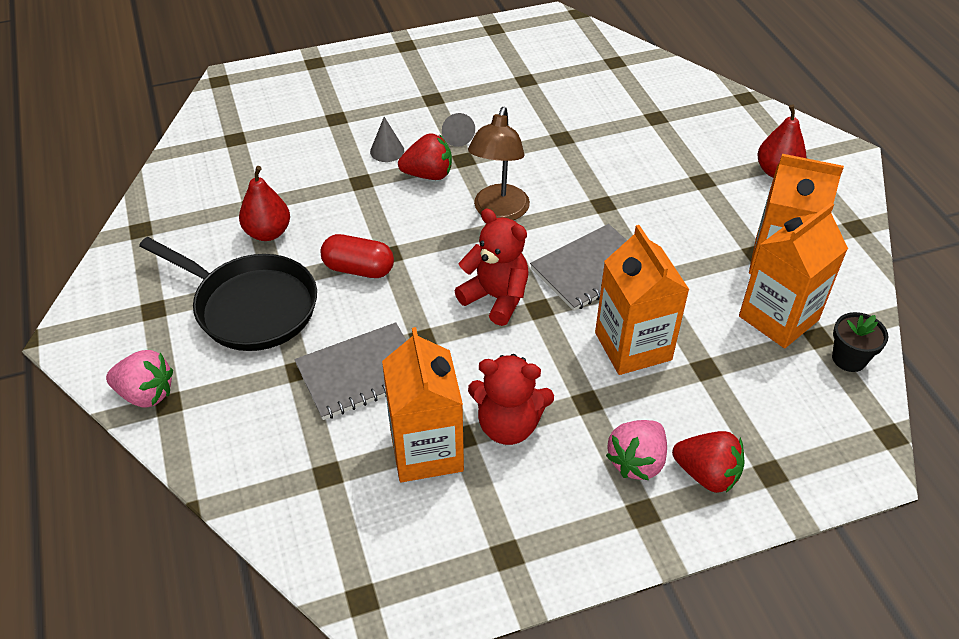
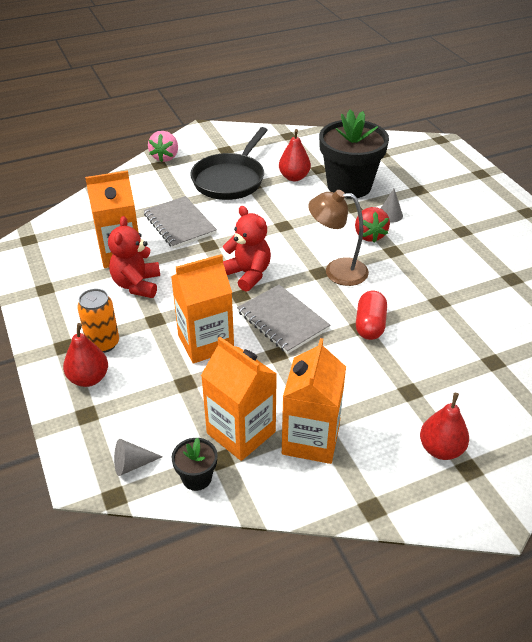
camera: 85 degrees right, 5 degrees down
(308, 179) = (349, 186): none -> black flower pot
(358, 269) = (267, 214): red capsule -> red capsule (370, 325)
(456, 136) = (419, 245): grey cone -> grey cone (132, 464)
(496, 298) = (247, 274): red teddy bear -> red teddy bear turned 75 degrees counterclockwise
(637, 461) = (103, 343): pink strawberry -> orange can
(706, 474) = (89, 378): red strawberry -> red pear

